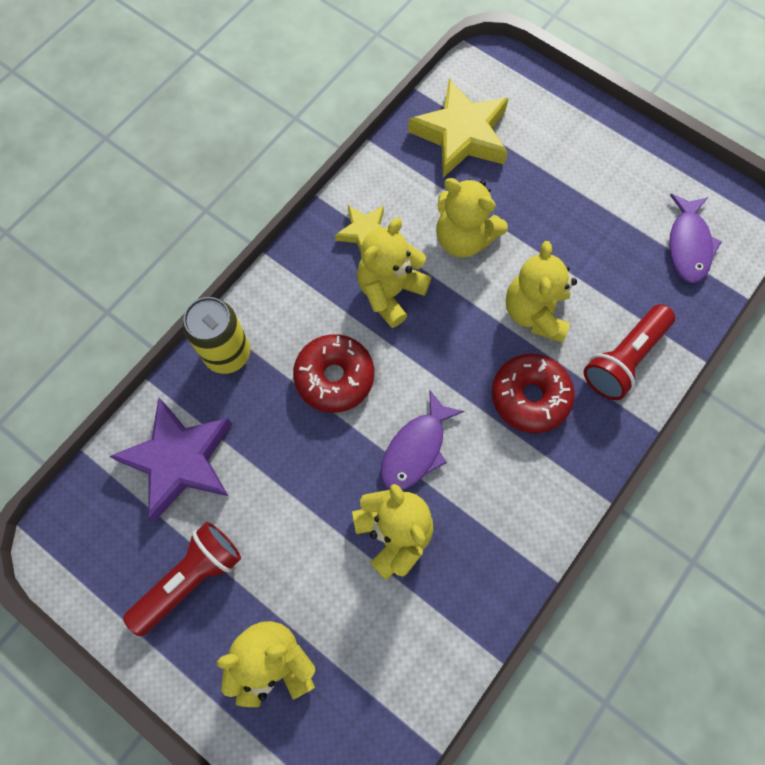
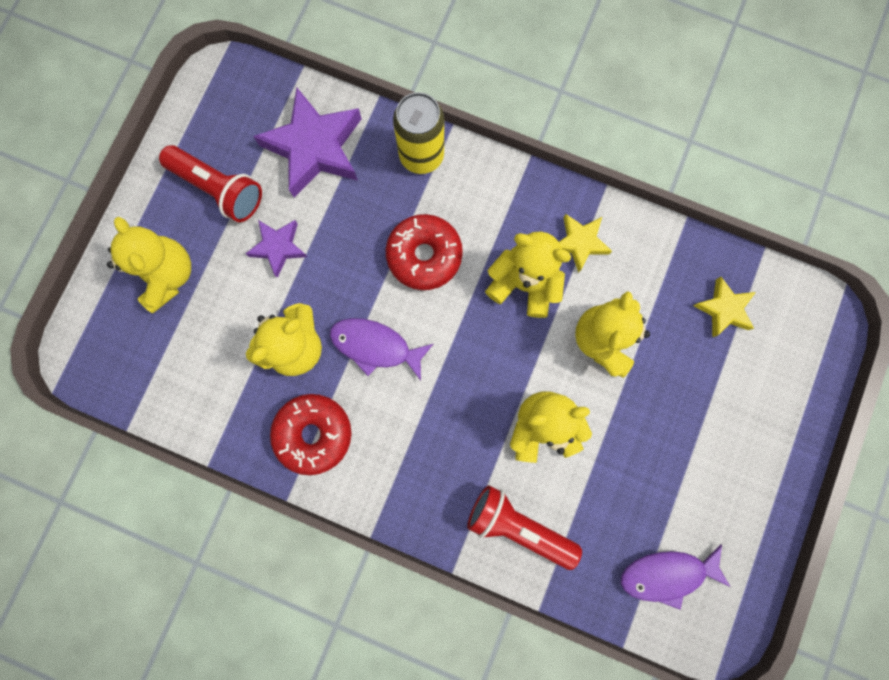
camera: 75 degrees right, 10 degrees up
(279, 526) = (278, 247): none -> purple star
(461, 135) = (723, 309): yellow star -> yellow star, size x0.54
(530, 397) = (453, 440): red donut -> red donut (313, 434)

